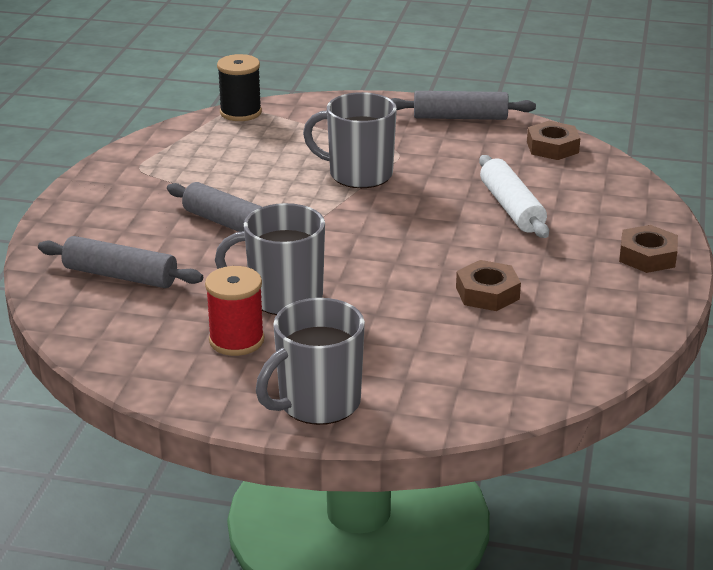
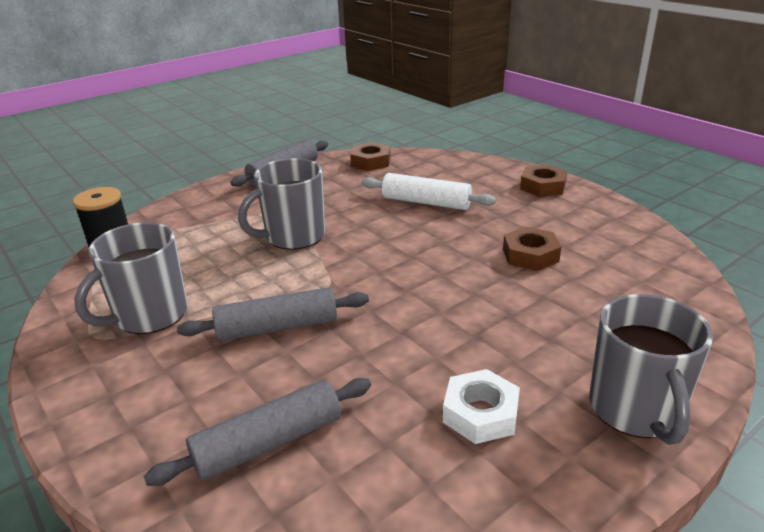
camera: 50 degrees left, 0 degrees up
(236, 340) = (480, 413): red spool -> white nut
(283, 297) = (433, 351): grey mug -> grey mug (149, 315)

